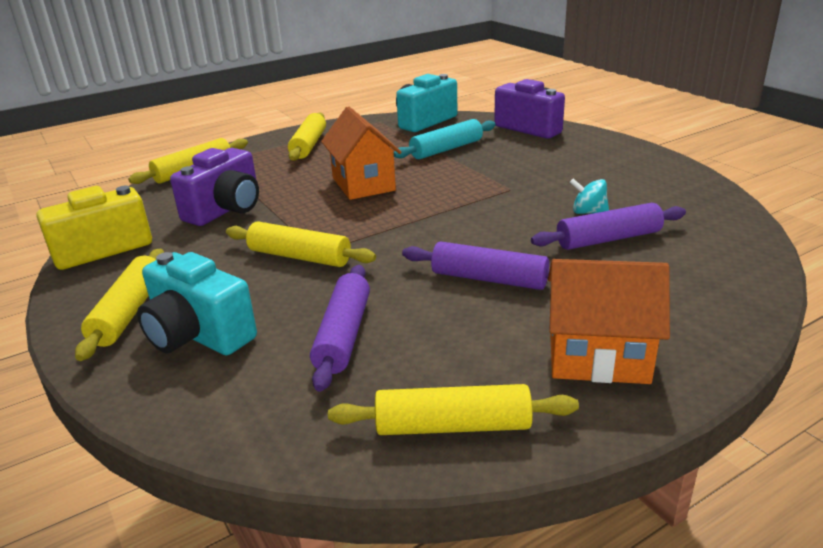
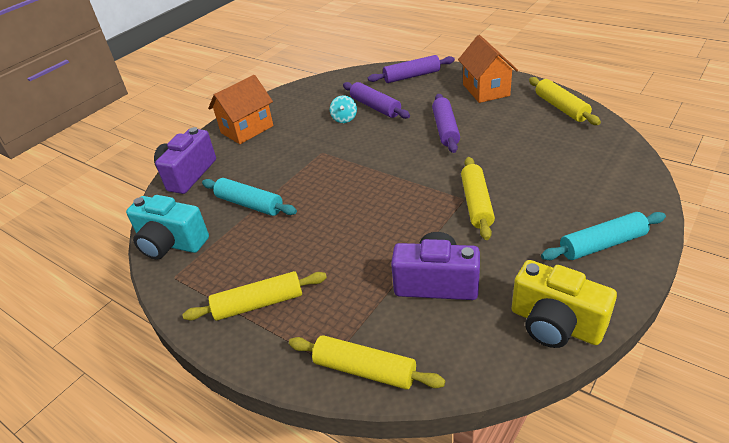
camera: 110 degrees left, 10 degrees up
(129, 312) = (602, 244): yellow rolling pin -> turquoise rolling pin
(198, 335) = (588, 201): turquoise camera -> none
(343, 335) = (535, 153): purple rolling pin -> purple rolling pin (411, 76)
(363, 184) = (344, 223): orange house -> orange house (247, 129)

